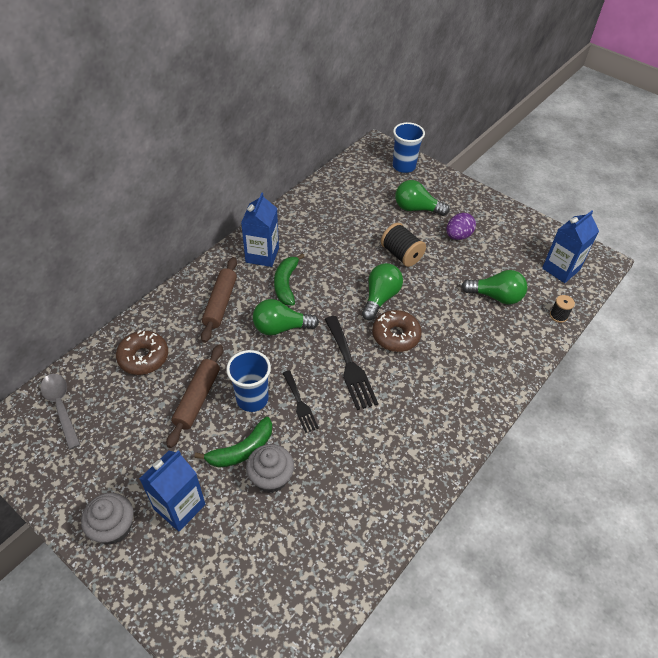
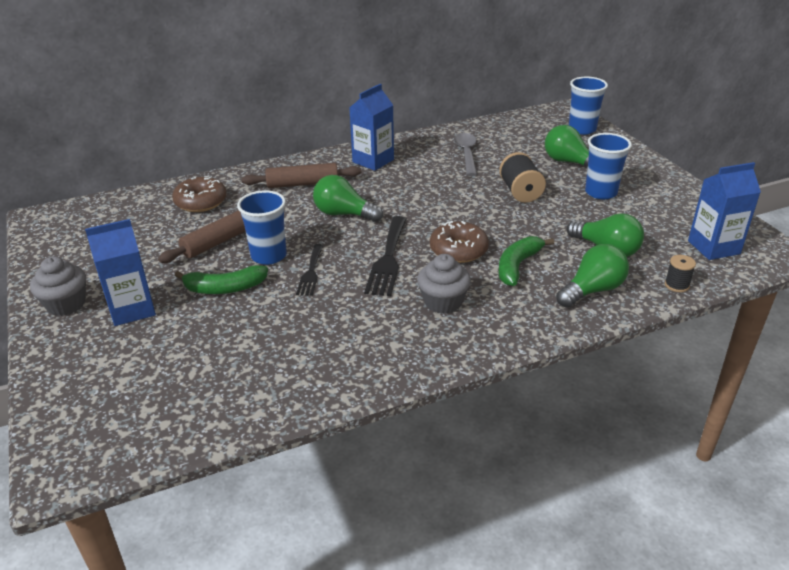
camera: 30 degrees right, 15 degrees down
(61, 407) = (104, 214): grey spoon -> grey spoon (466, 154)
(220, 303) = (302, 184): brown rolling pin -> brown rolling pin turned 45 degrees clockwise
(271, 477) = (232, 316): grey cupcake -> grey cupcake (443, 302)
(286, 284) = (378, 185): green banana -> green banana (517, 266)
(380, 298) = (467, 218): green light bulb -> green light bulb (592, 290)
(458, 236) = (601, 192): purple egg -> blue cup

